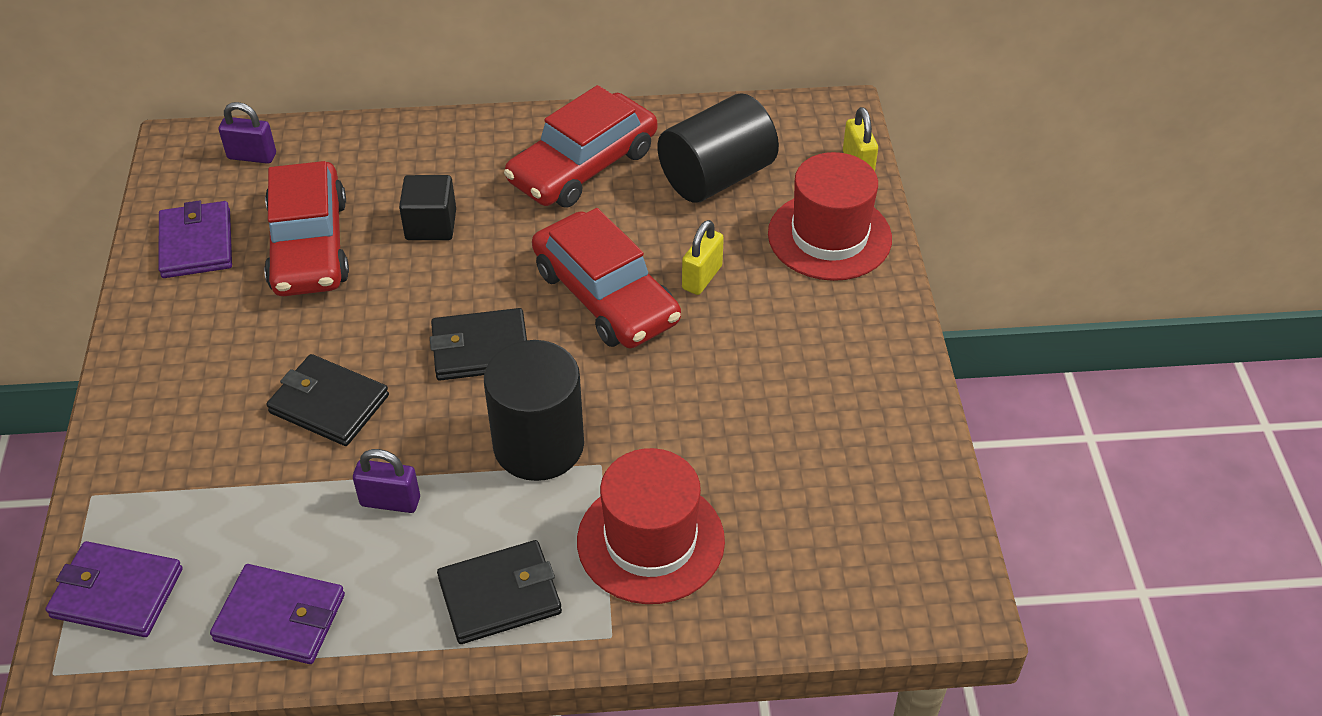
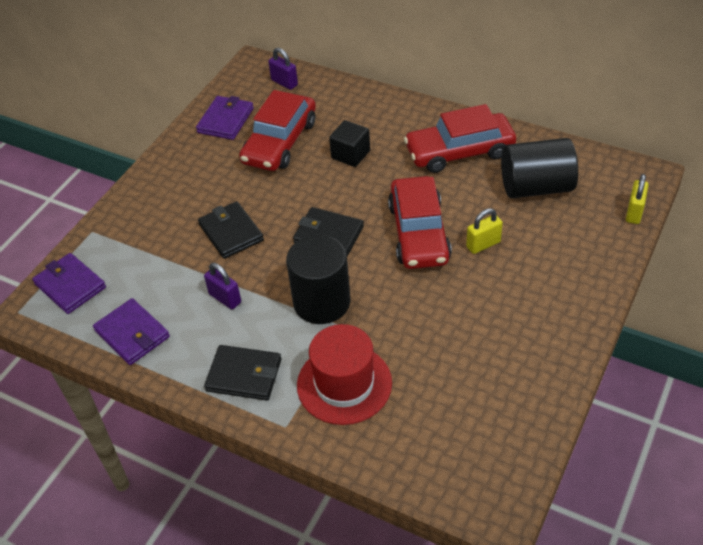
camera: 35 degrees right, 0 degrees up
(829, 236) = (582, 250): red hat -> none

